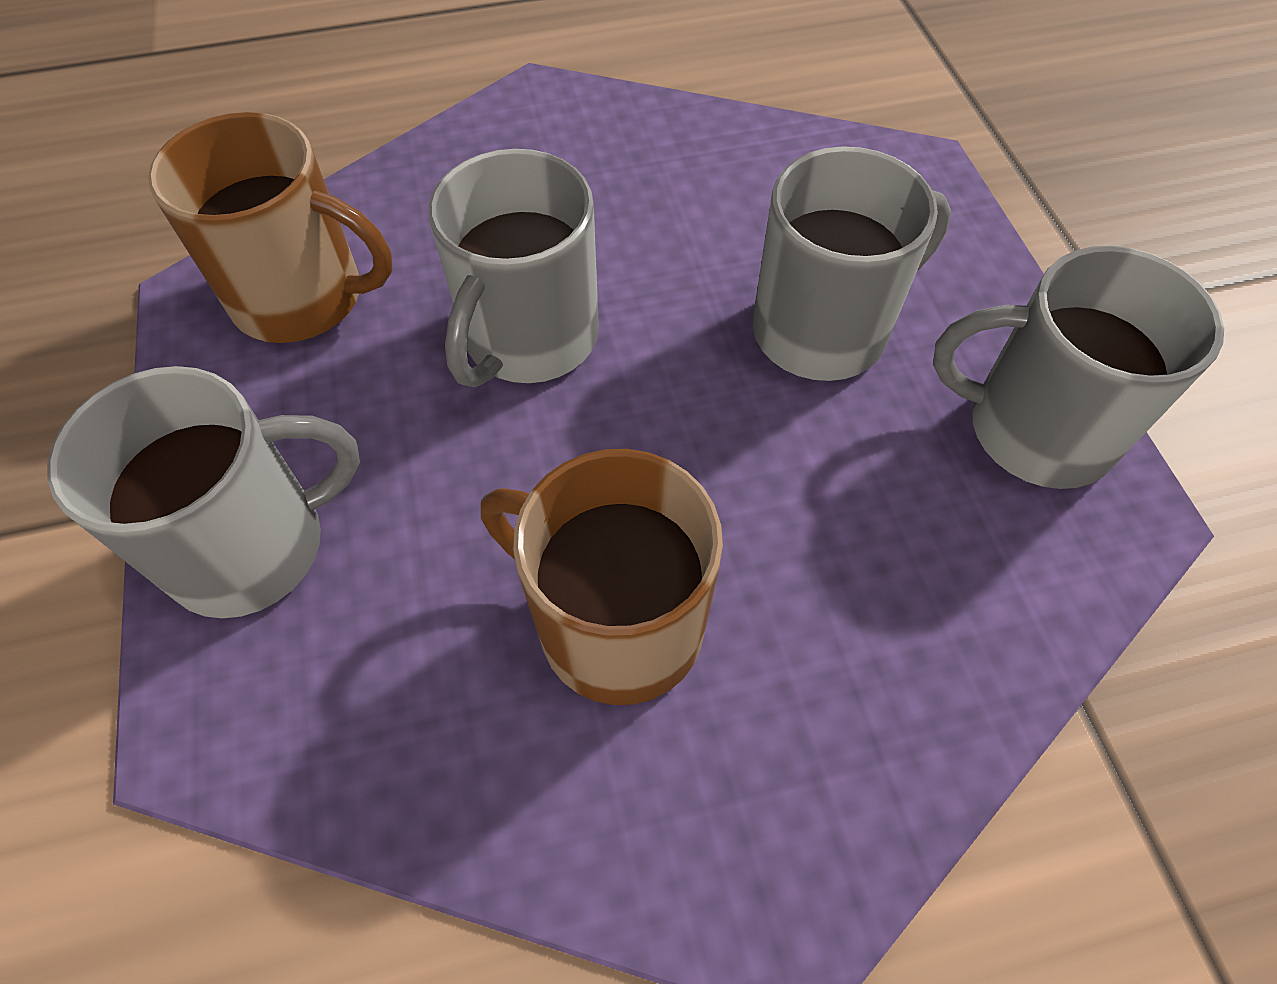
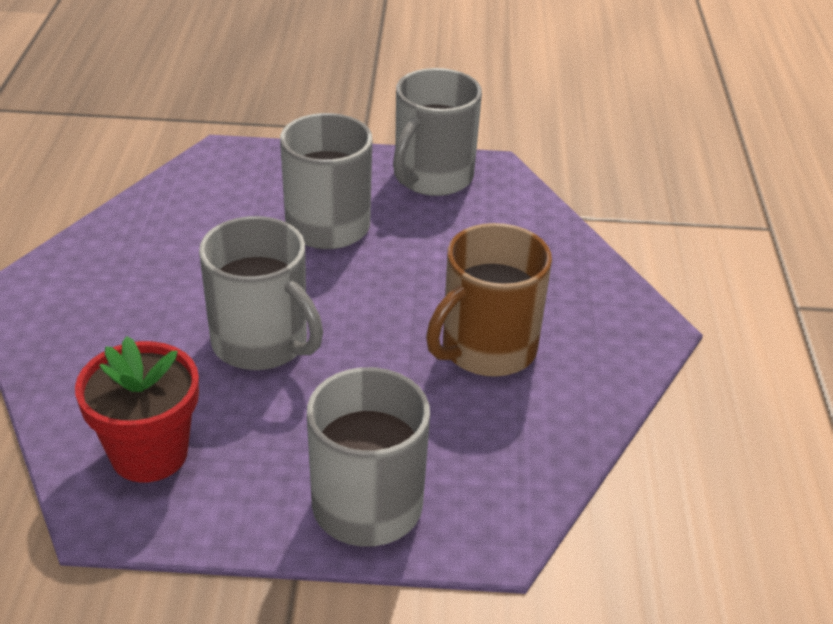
camera: 75 degrees left, 20 degrees down
(301, 298) = (149, 453): brown mug -> red flower pot

